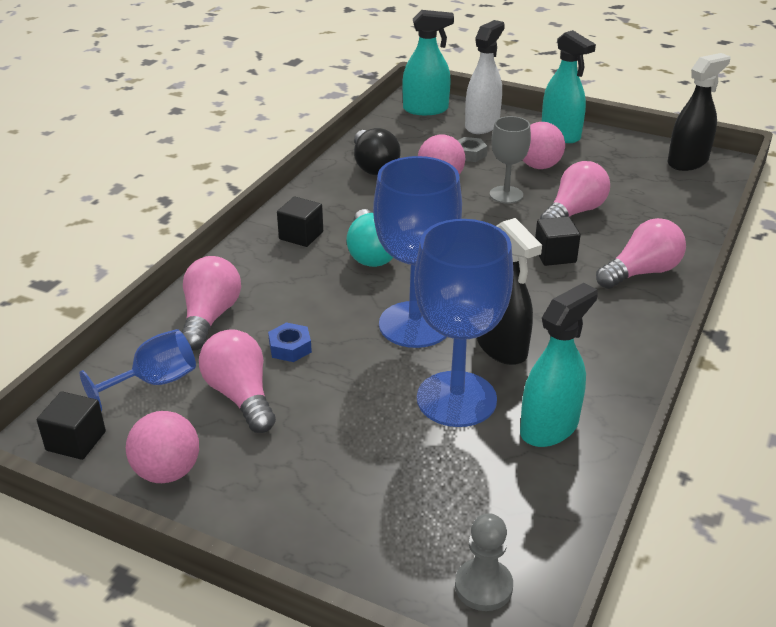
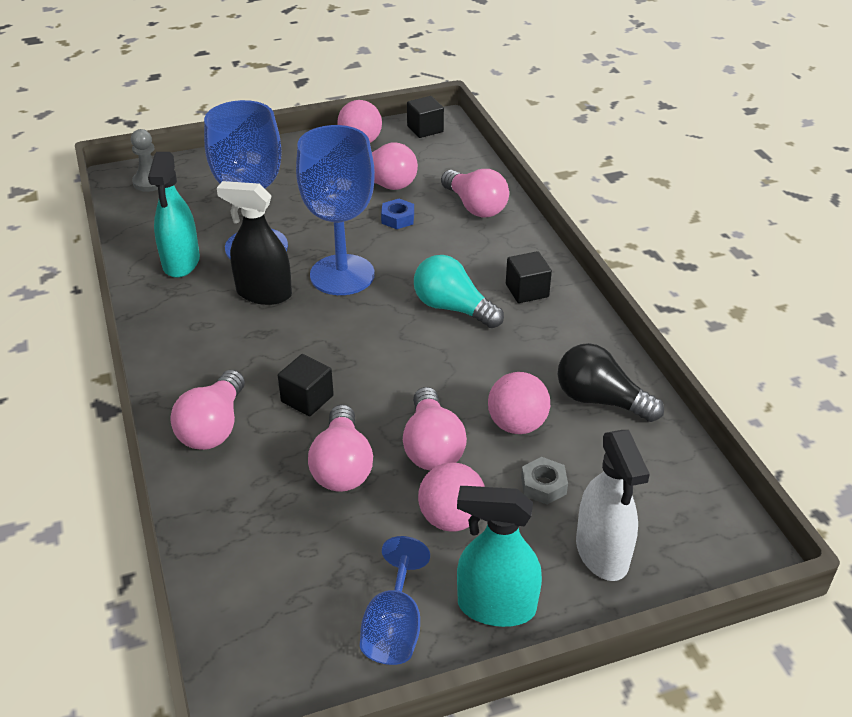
camera: 135 degrees right, 5 degrees up
(154, 382) = (438, 165): blue goblet -> blue goblet (394, 627)
(426, 109) = (702, 536): turquoise spray bottle -> none
(506, 195) = (432, 447): grey goblet -> pink light bulb
(687, 162) = (290, 664): black spray bottle -> none

